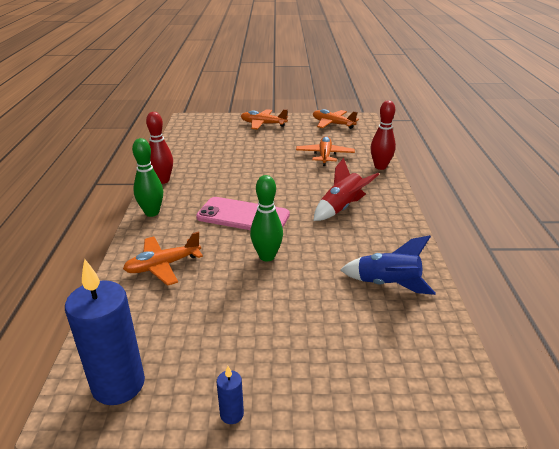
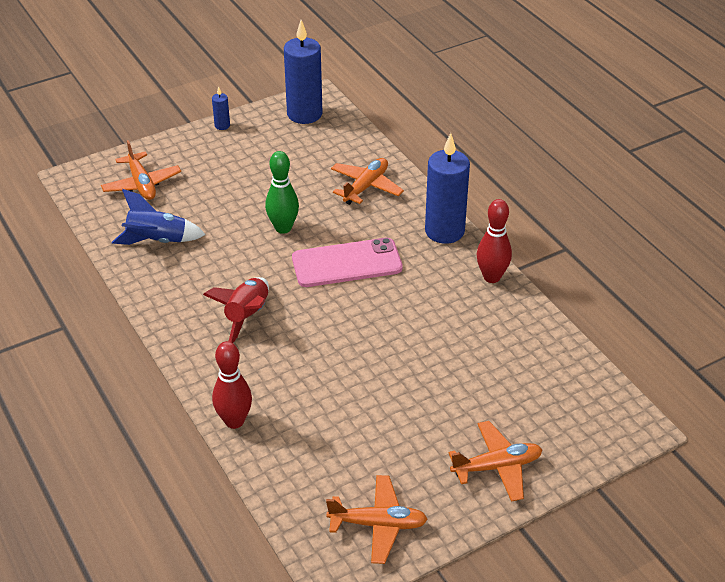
camera: 150 degrees right, 10 degrees up
(152, 213) = (444, 231): green bowling pin -> blue candle
(325, 155) = (330, 415): orange plane -> orange plane (141, 184)

